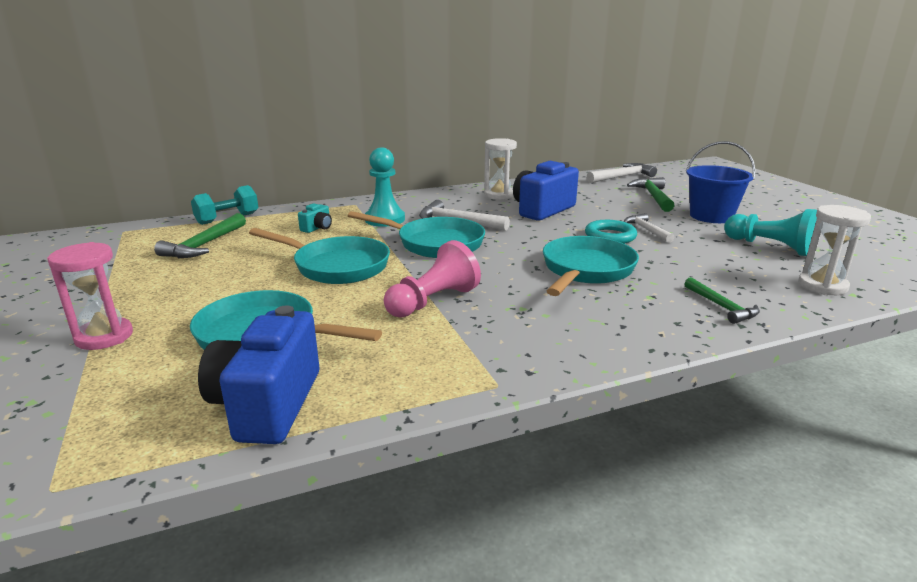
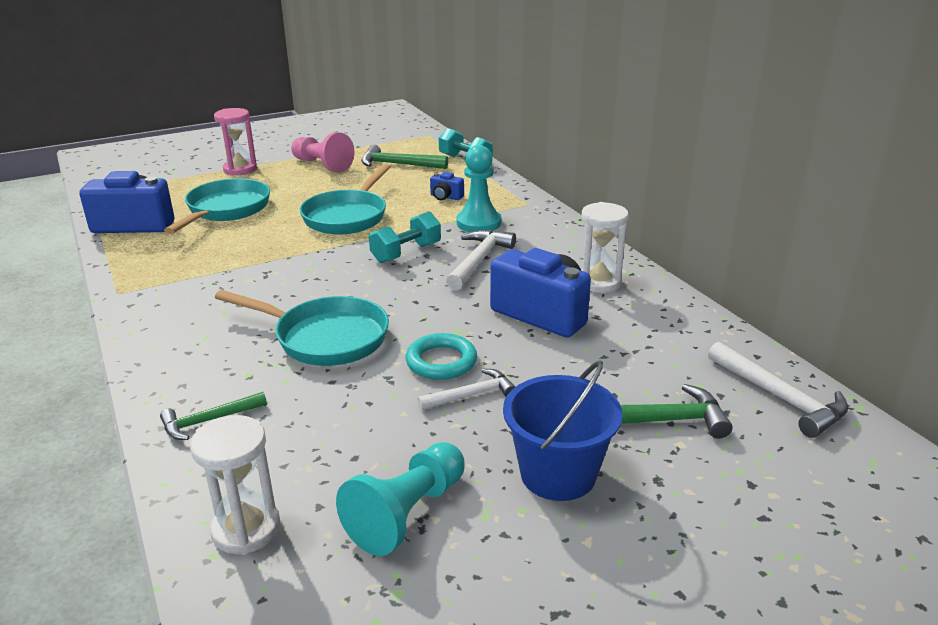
camera: 85 degrees right, 5 degrees up
(317, 228) = (445, 197): turquoise camera -> blue camera
(433, 301) = (265, 261): pink pawn -> pink pawn (322, 165)
(435, 243) = (406, 253): turquoise pan -> turquoise dumbbell

